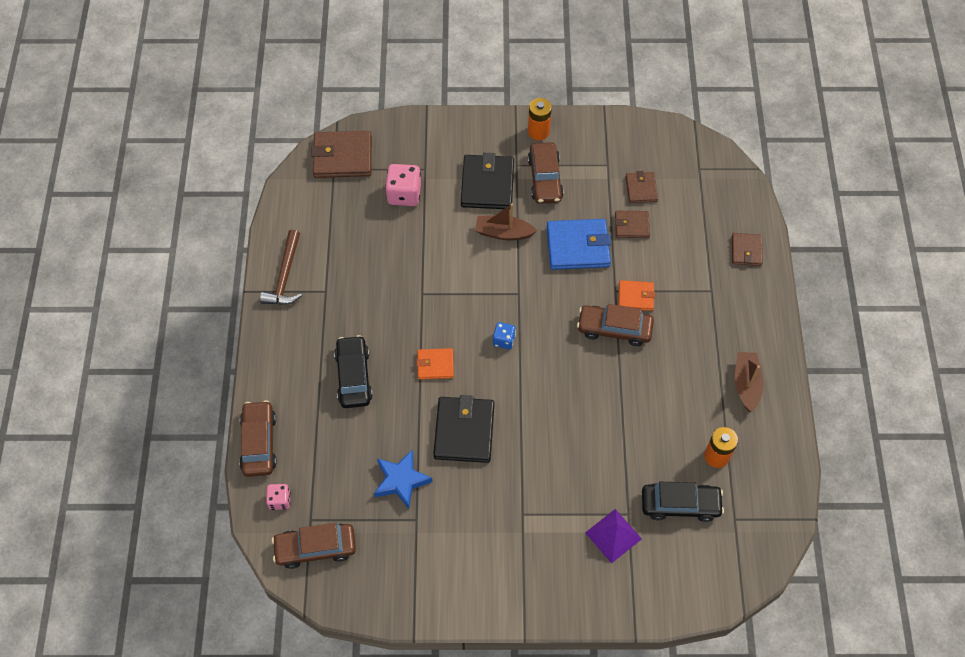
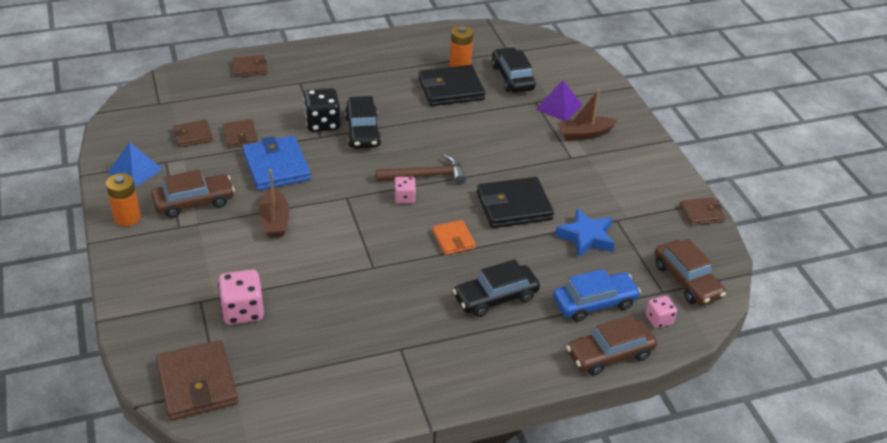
camera: 110 degrees left, 20 degrees down
(285, 276) = (394, 392): brown hammer -> brown hammer (426, 176)
(318, 454) = (594, 303): none -> blue car
(399, 609) = (701, 213): none -> brown wallet
(487, 184) = (212, 244): black wallet -> black wallet (451, 89)
(504, 340) = (404, 198): blue dice -> pink dice
(600, 142) = (135, 170): none -> blue pyramid
(614, 329) = (362, 131): brown car -> black car
(636, 297) = (322, 123): orange wallet -> black dice
(746, 384) = (387, 56): brown boat -> brown boat (584, 134)

